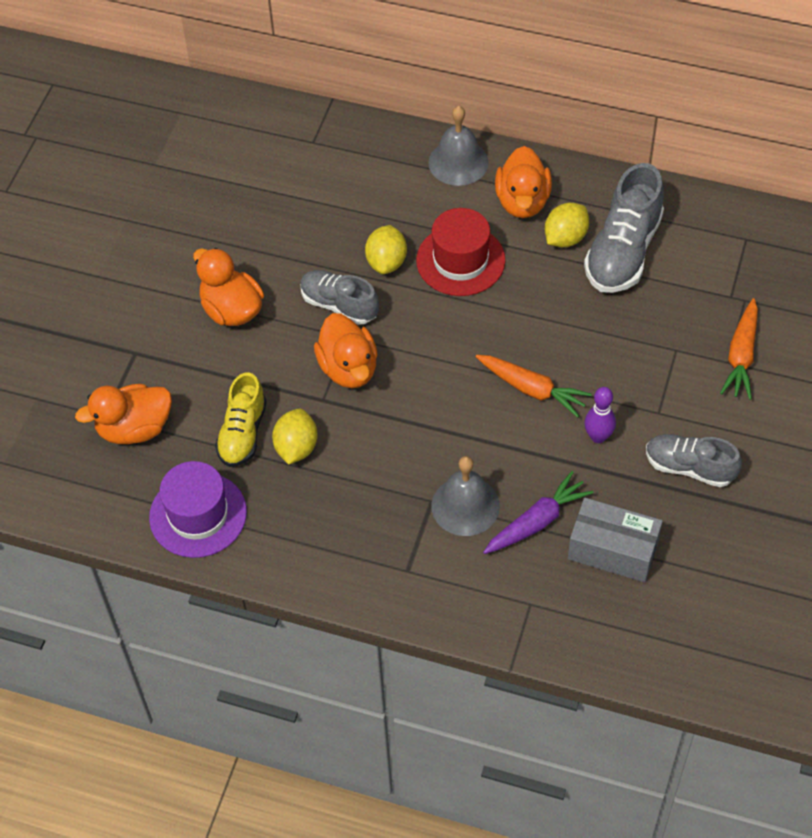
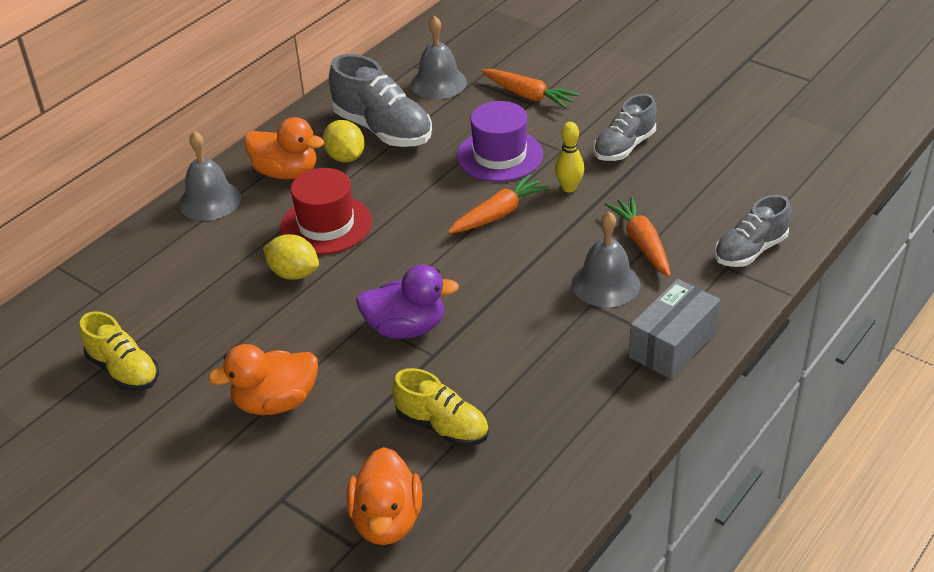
camera: 70 degrees left, 15 degrees down
(198, 515) = (529, 486): purple hat -> purple hat (499, 155)
(232, 197) = (124, 370): none -> yellow shoe
(296, 447) = (482, 387): yellow lemon -> none
(339, 305) = (324, 318): grey shoe -> grey shoe (750, 250)
(348, 368) = (406, 328): orange duck -> purple duck
(537, 521) = (641, 243): purple carrot -> orange carrot
(598, 436) = (569, 188): purple bowling pin -> yellow bowling pin
(613, 550) = (689, 206): grey box -> grey box (672, 344)
(725, 270) = (438, 83): none -> grey bell

